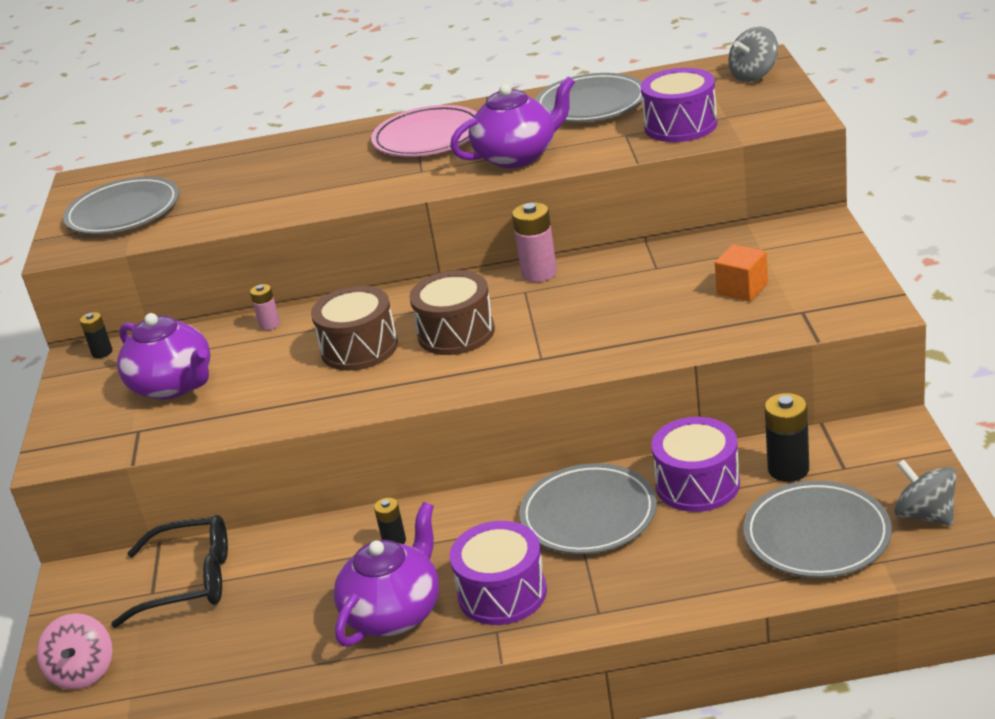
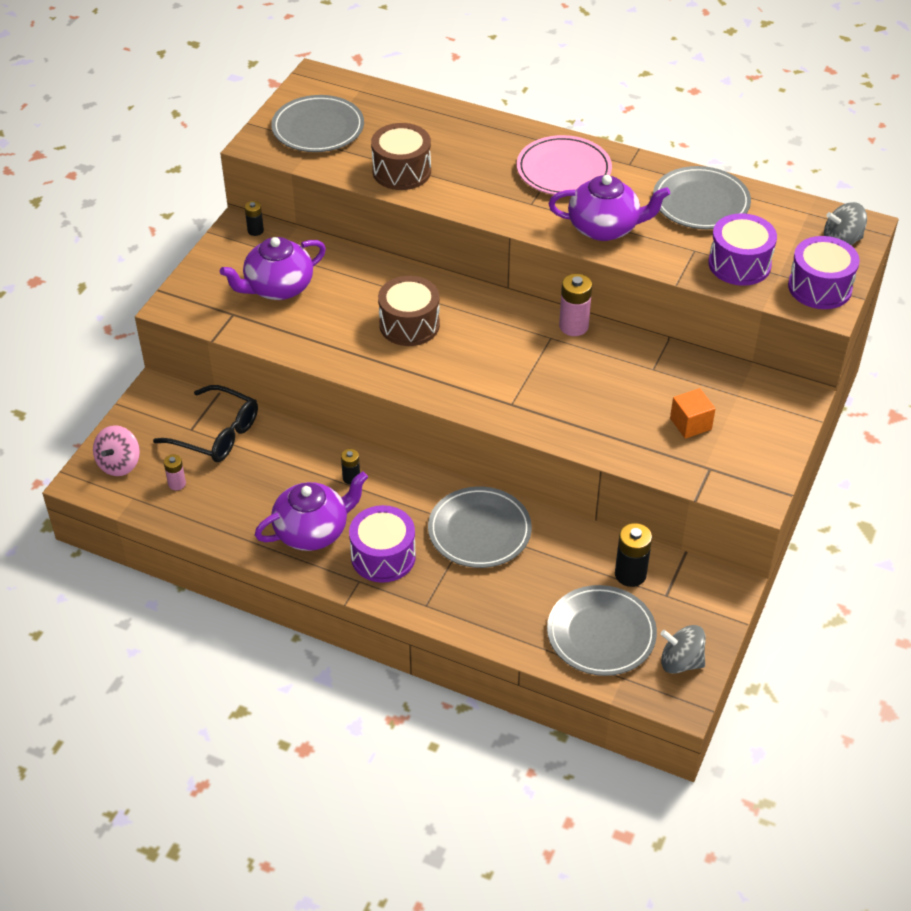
camera: 25 degrees right, 15 degrees up
(174, 385) = (278, 288): purple teapot -> purple teapot turned 75 degrees clockwise
(269, 325) = (371, 268): pink battery -> pink battery (177, 484)
(456, 333) = (478, 348): brown drum -> brown drum (401, 171)
(697, 484) = (564, 550): purple drum -> purple drum (819, 287)
(925, 515) = (681, 662): grey spinning top -> grey spinning top turned 60 degrees counterclockwise

